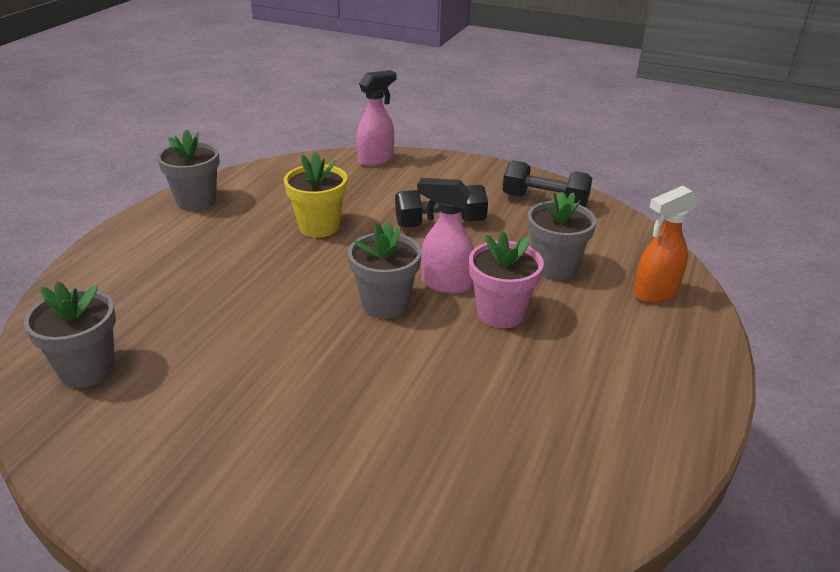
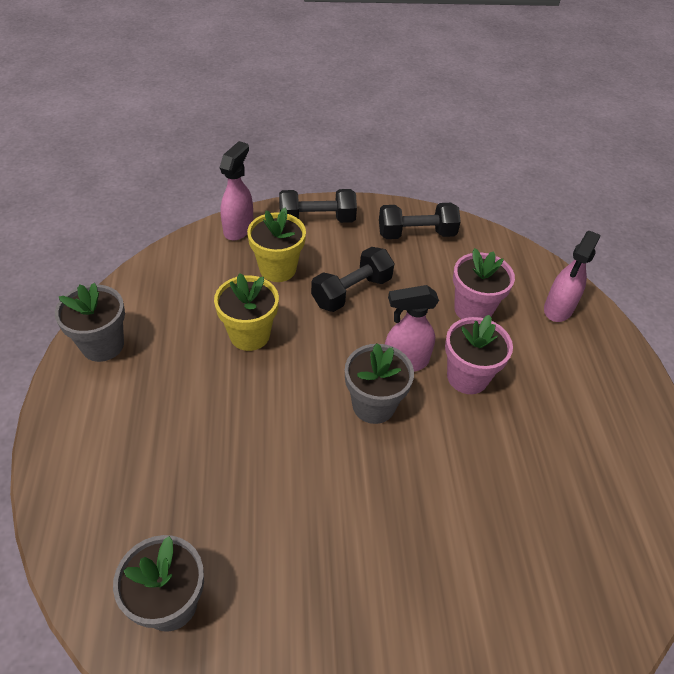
camera: 30 degrees left, 15 degrees up
(385, 192) = (277, 269): none -> yellow flower pot
(453, 170) = (317, 219): none -> black dumbbell
(554, 267) = (473, 309): grey flower pot -> pink flower pot
(654, 293) = (558, 309): orange spray bottle -> pink spray bottle

